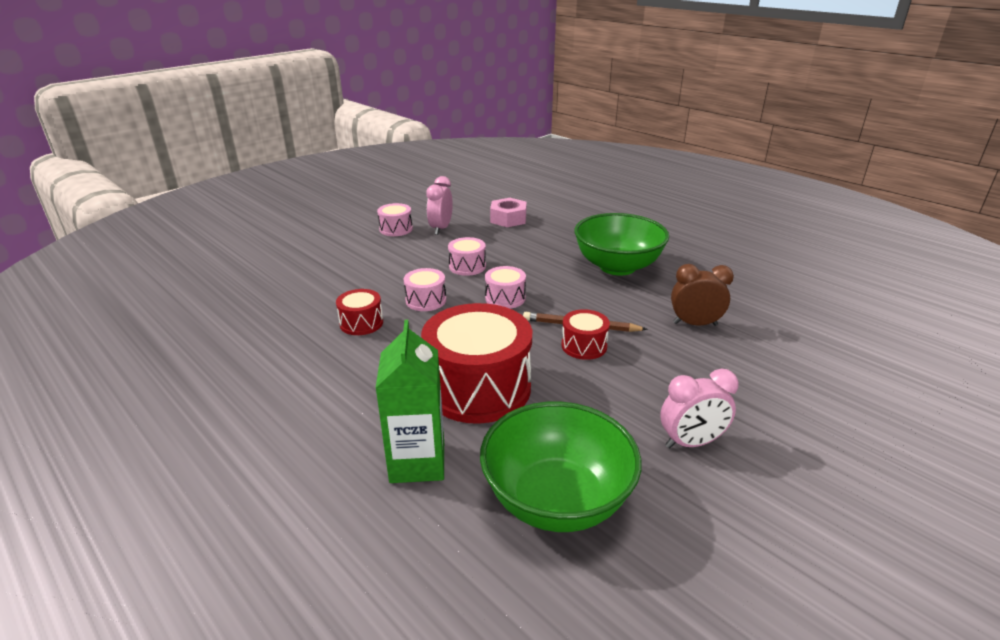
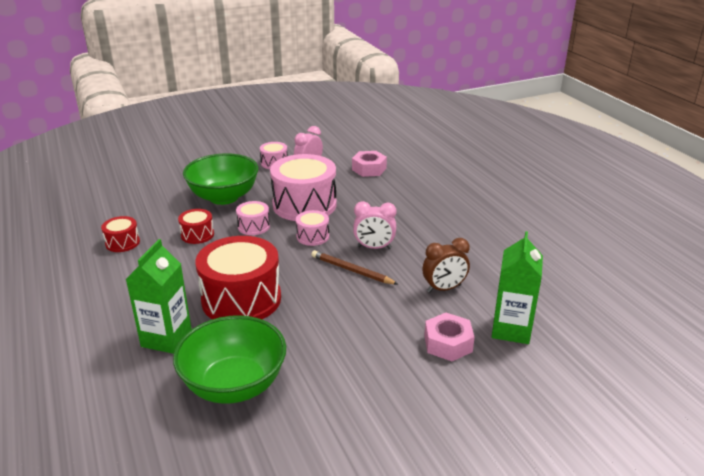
camera: 20 degrees right, 0 degrees up
(467, 266) = (304, 205): pink drum -> pink drum, size x2.10
(584, 346) = (341, 286): red drum -> red drum (122, 243)
(617, 266) = (423, 228): green bowl -> green bowl (224, 197)
(691, 442) = (357, 374): pink clock -> pink clock (374, 247)
(695, 324) = (444, 288): brown clock -> brown clock turned 135 degrees clockwise
(754, 382) = (448, 343): none -> pink nut
(800, 351) = (511, 329): none -> green carton

